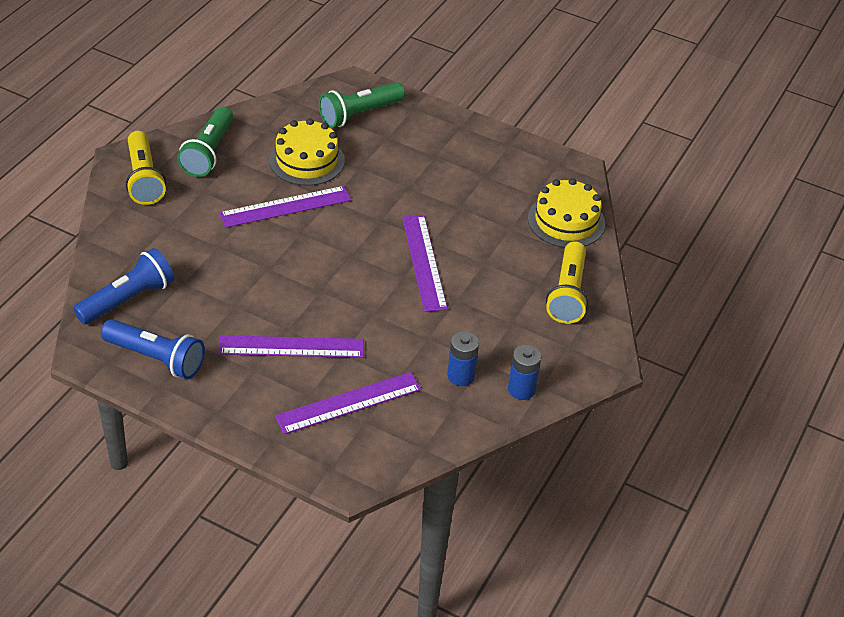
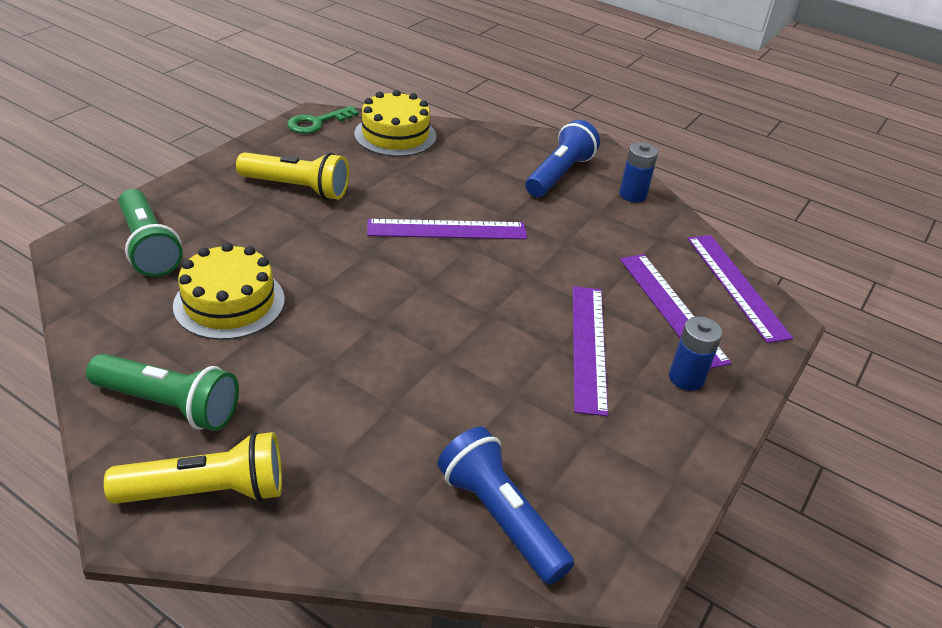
camera: 85 degrees left, 5 degrees down
(156, 358) = (622, 485): blue flashlight -> blue flashlight (559, 174)
(285, 207) = (323, 331): purple ruler -> purple ruler (736, 286)
(461, 376) = (620, 227): blue battery -> blue battery (686, 378)
(566, 171) = (317, 122): none -> green key
(567, 294) = (501, 151): yellow flashlight -> yellow flashlight (297, 188)

